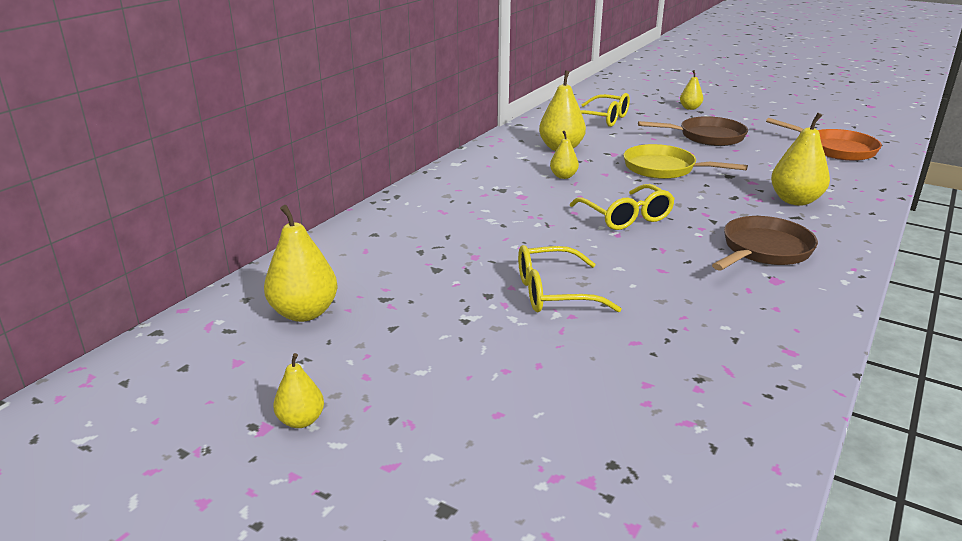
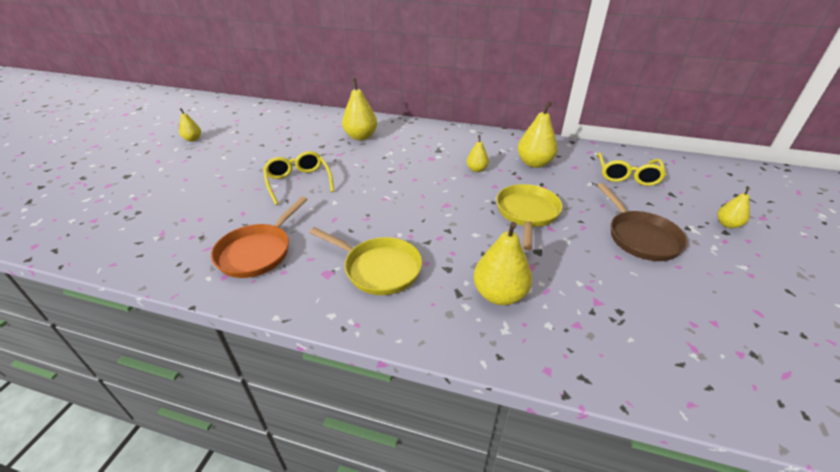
camera: 75 degrees right, 10 degrees up
(304, 313) = (275, 124): yellow pear -> yellow pear (361, 137)
(626, 217) = (415, 200): yellow glasses -> none
(764, 250) = (378, 268): brown pan -> yellow pan
(836, 149) = (702, 345): orange pan -> orange pan (258, 252)

